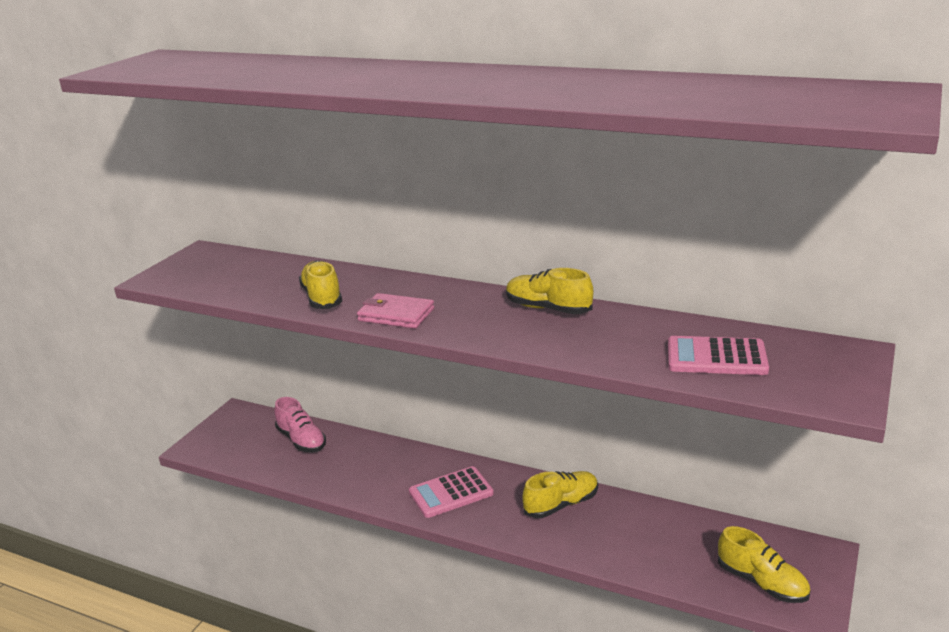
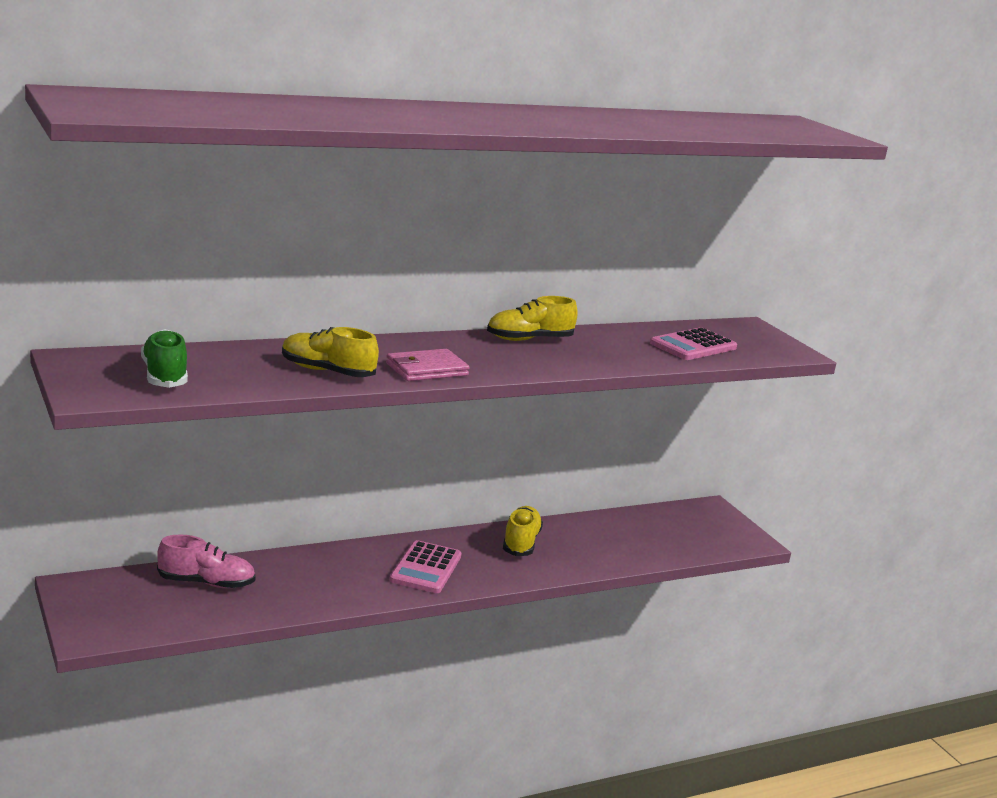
camera: 55 degrees left, 5 degrees down
(221, 275) = (164, 376): none -> green shoe
(761, 583) = (708, 538): yellow shoe -> none

